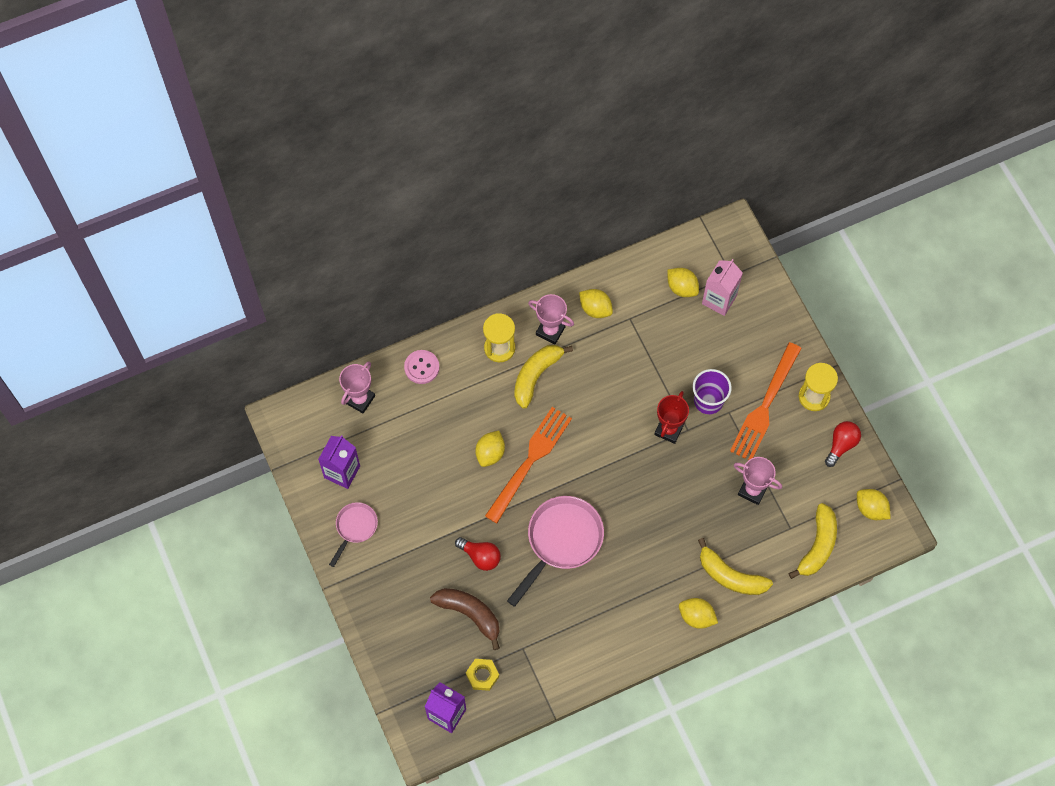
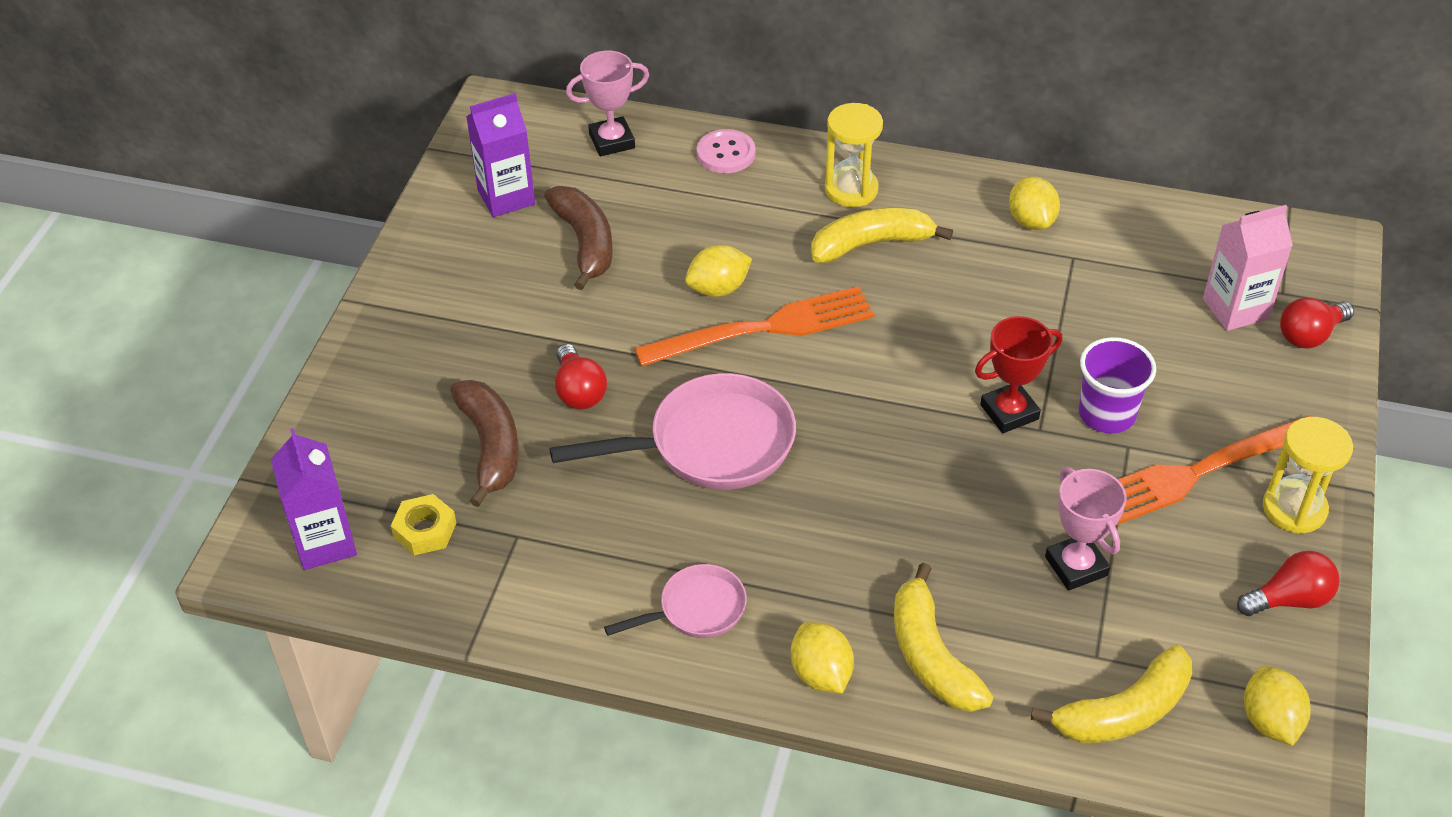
camera: 40 degrees right, 20 degrees down
(355, 528) = (454, 261): pink pan -> pink pan (696, 610)
(405, 472) = (585, 243): none -> brown banana
(550, 331) = (942, 209): pink trophy -> none
(682, 288) = (1187, 266): yellow lemon -> none
(759, 293) = (1310, 335): none -> red light bulb

